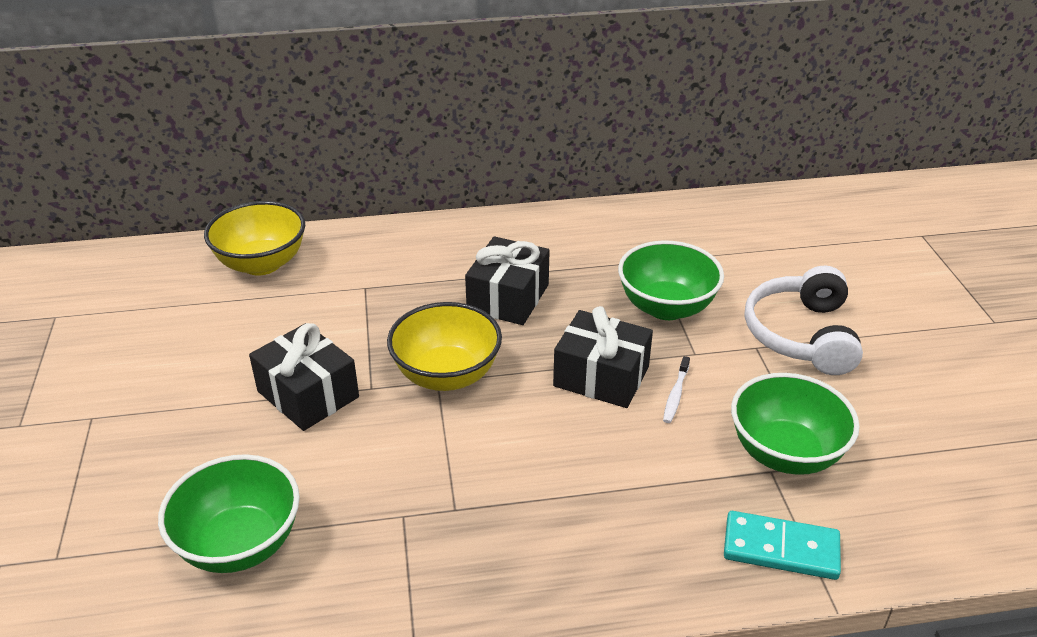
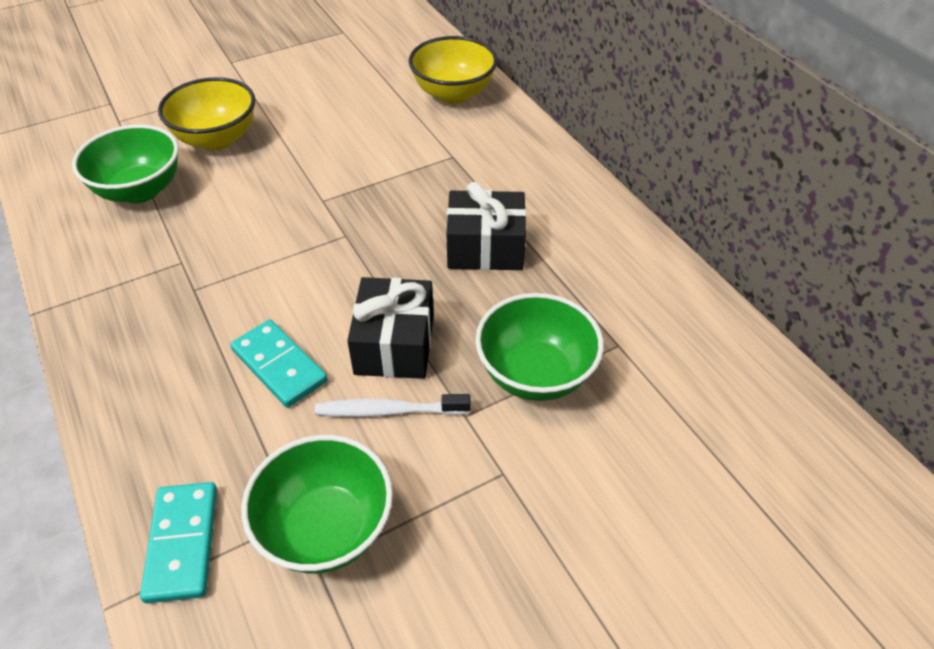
camera: 70 degrees right, 10 degrees up
(308, 394) = (302, 170): black gift -> none
(446, 375) = (355, 238): yellow bowl -> yellow bowl (217, 139)
(596, 456) = (279, 366): none -> turquoise domino
(675, 395) = (389, 411): white toothbrush -> white toothbrush, size x1.53
(801, 335) = (549, 518): white headphones -> none

